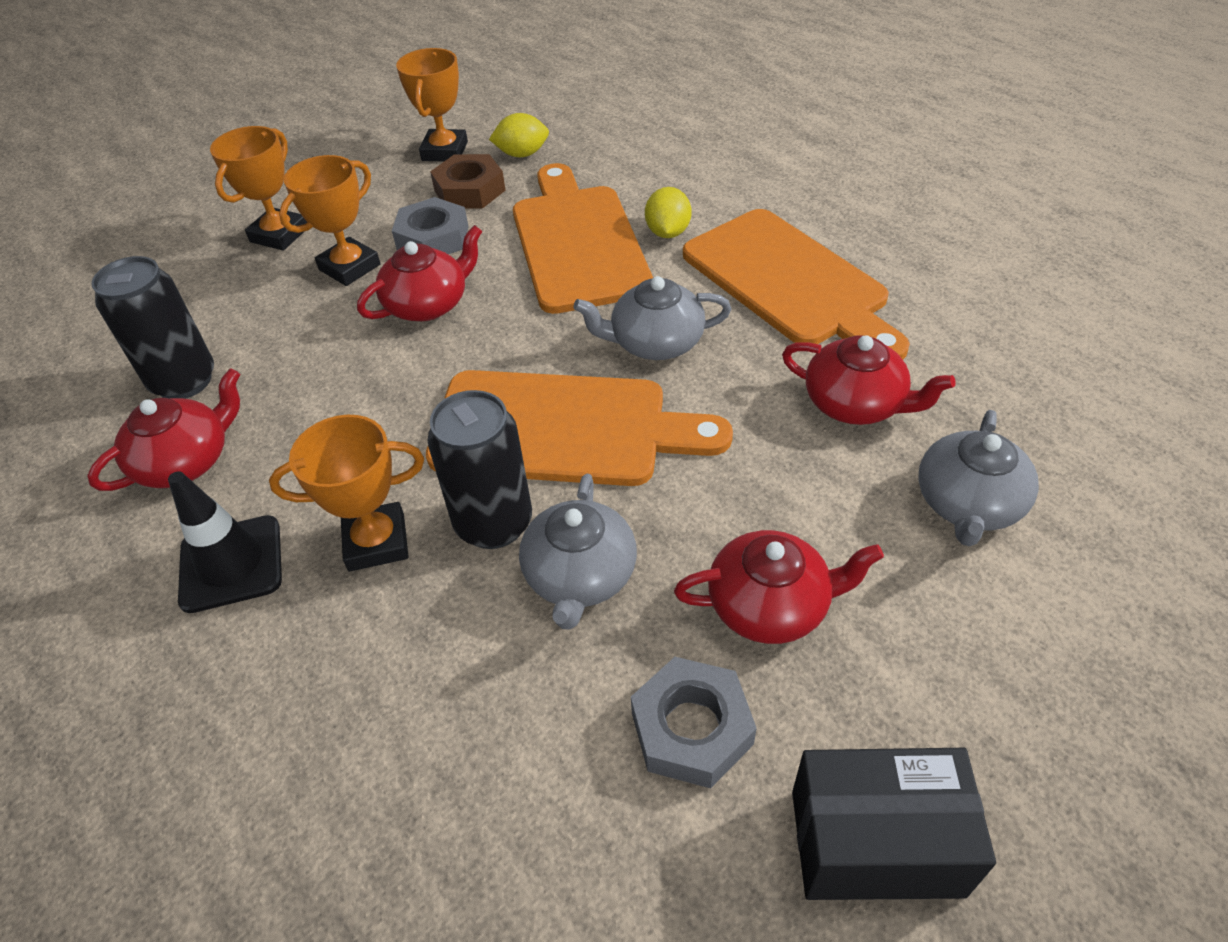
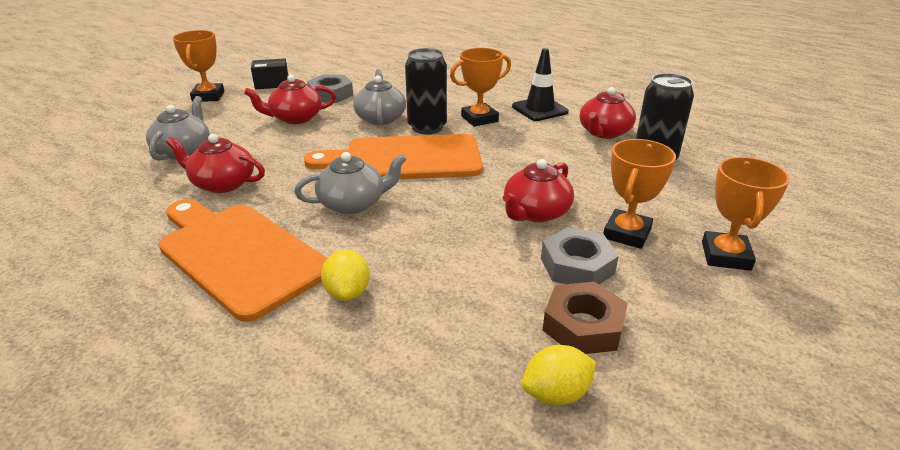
camera: 165 degrees right, 15 degrees down
(445, 151) = (665, 389): orange trophy -> orange trophy (208, 96)
(578, 242) = (435, 274): orange cutting board -> none
(876, 843) = (272, 84): black box -> black box, size x0.66

